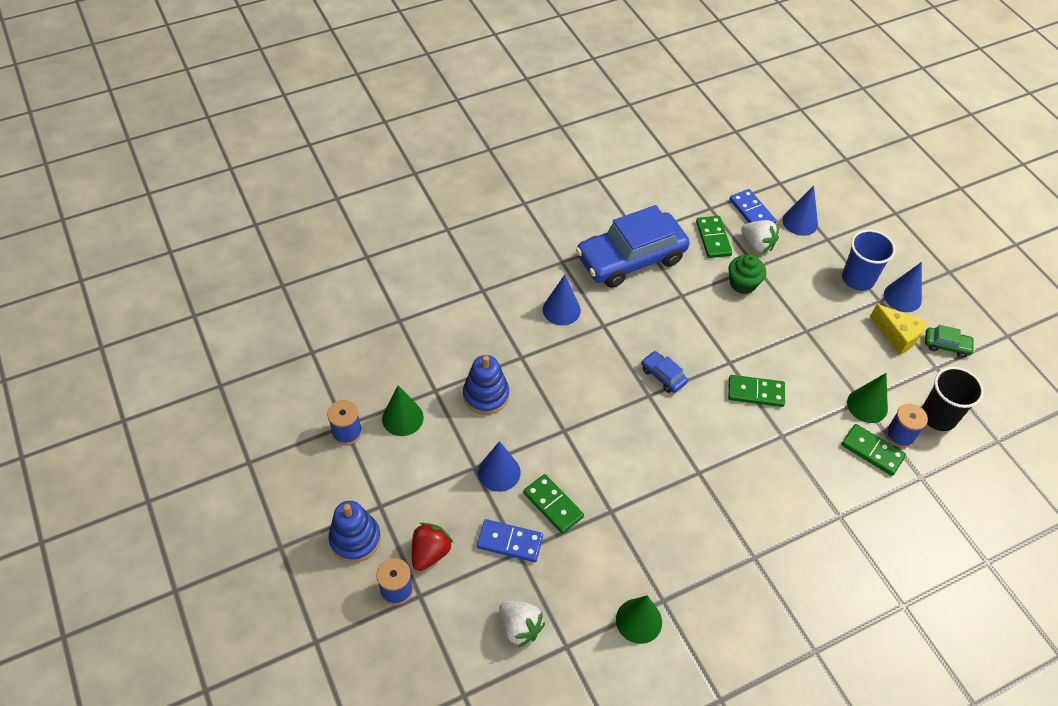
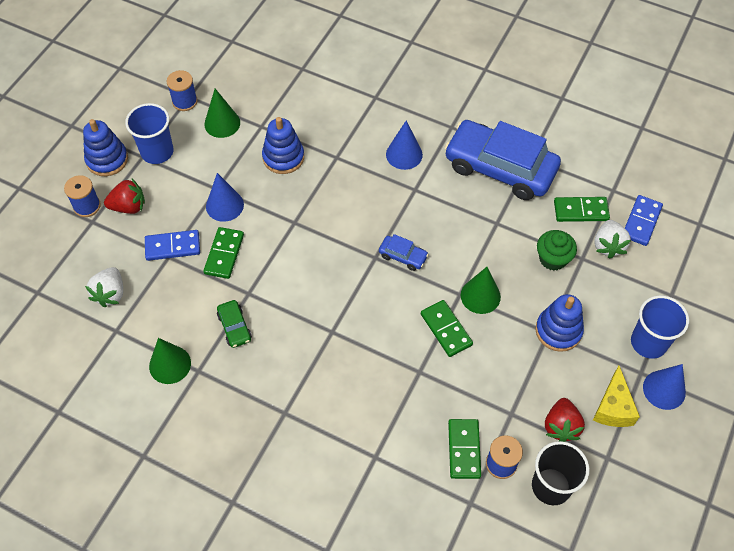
camera: 55 degrees right, 5 degrees up
(386, 490) = (157, 152): none -> blue cup
(509, 542) = (173, 247): blue domino -> blue domino turned 75 degrees counterclockwise
(663, 376) = (403, 256): blue car -> blue car turned 105 degrees clockwise
(713, 238) = (581, 211): green domino -> green domino turned 45 degrees clockwise
(800, 222) = (669, 263): blue cone -> none
(809, 323) = (558, 331): none -> blue stacking toy
(867, 405) = (510, 421): green cone -> green cone (480, 296)
(892, 377) = (561, 426): none -> red strawberry
(946, 345) = (642, 454): green car -> green car (234, 327)

